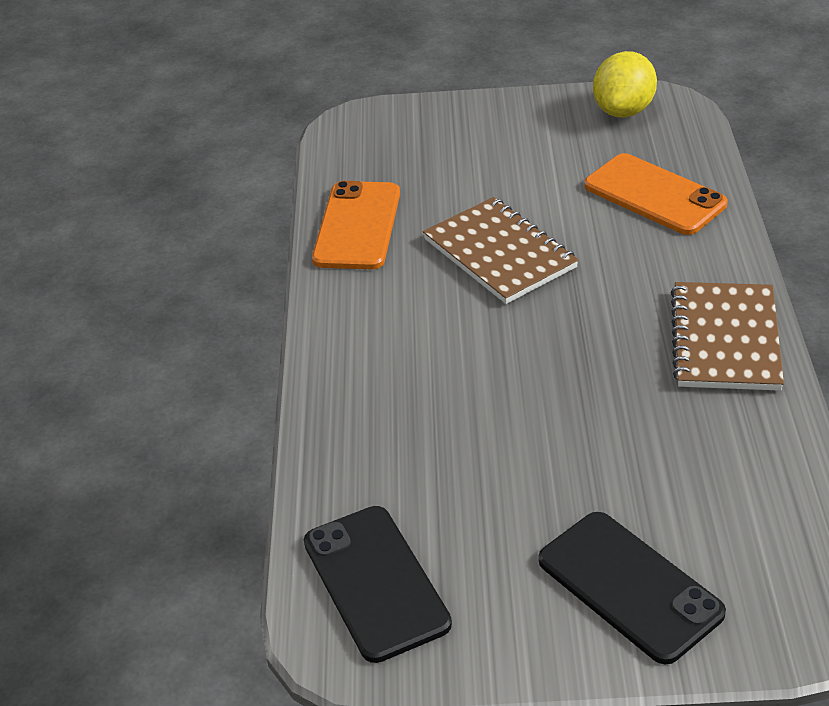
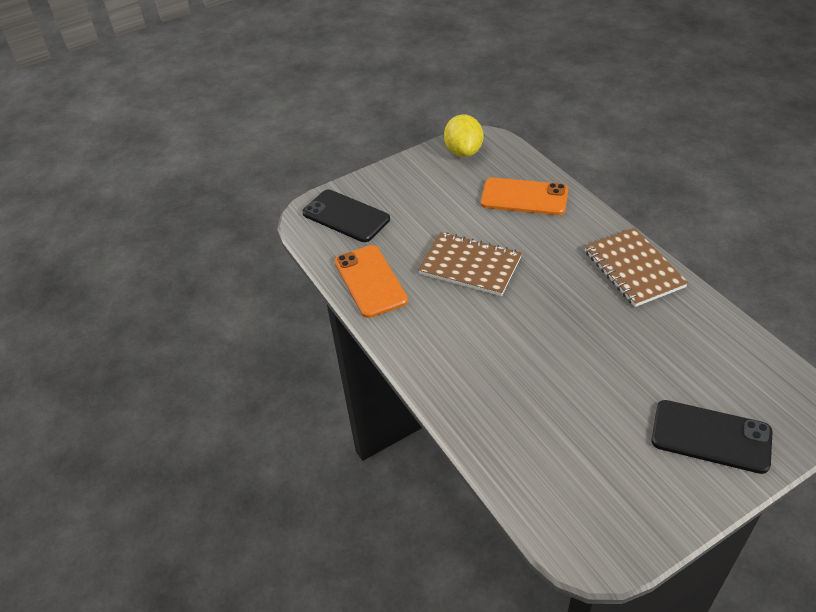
camera: 30 degrees left, 5 degrees up
(375, 583) = (579, 505): black phone -> black phone (346, 216)

